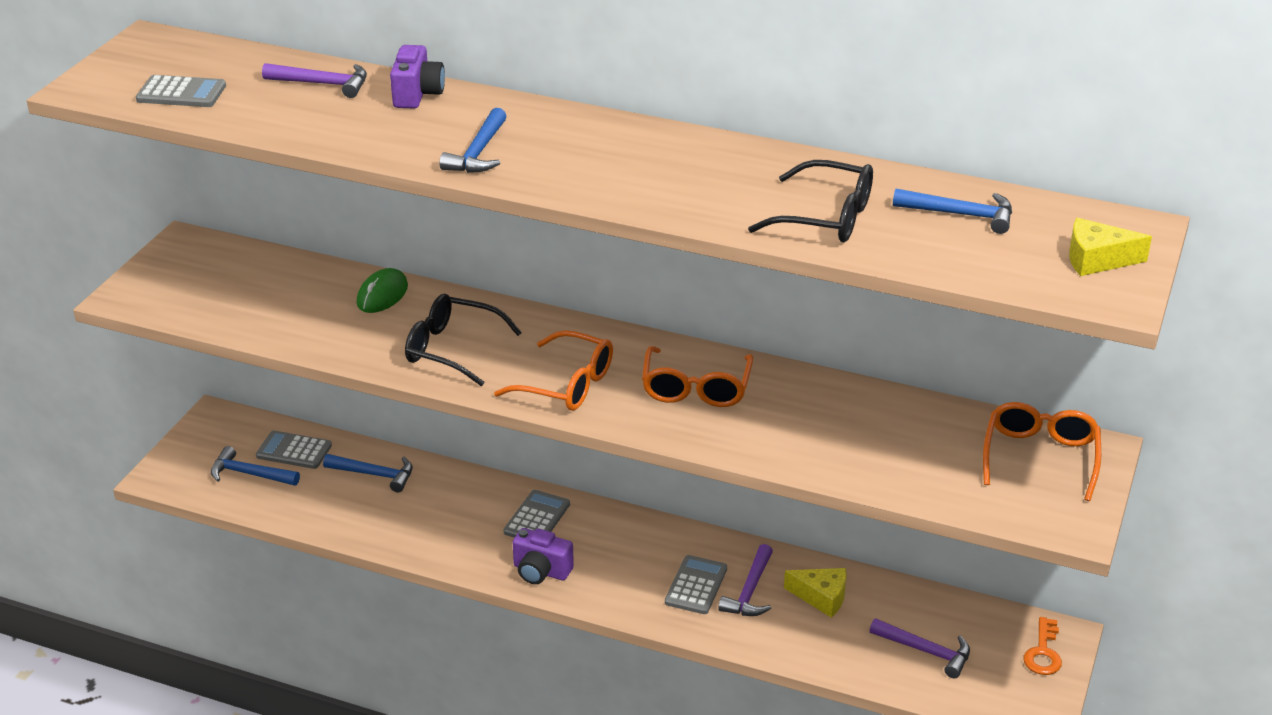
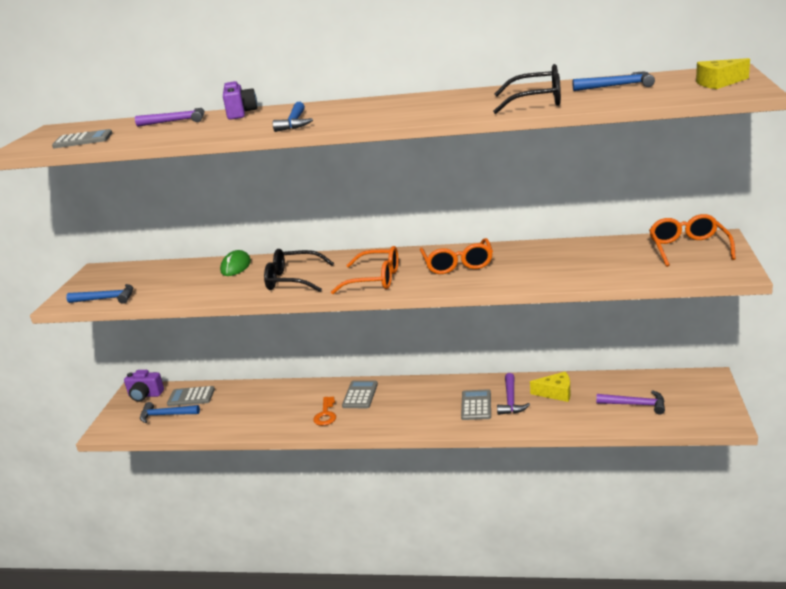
camera: 10 degrees left, 10 degrees down
(374, 475) = (248, 397): blue hammer -> blue hammer (106, 299)
(541, 571) = (375, 421): purple camera -> purple camera (145, 395)
(1043, 652) = (704, 388): orange key -> orange key (326, 414)

